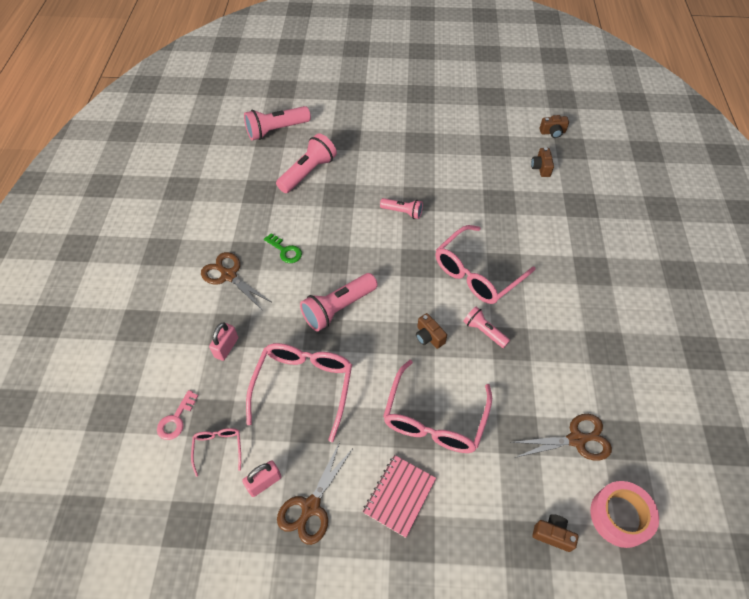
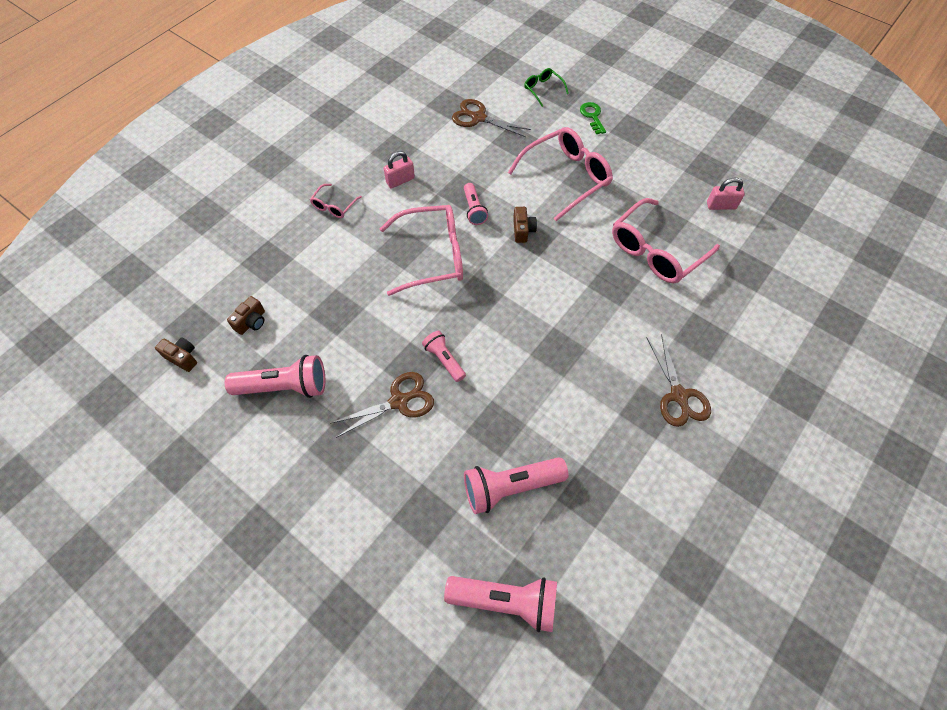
camera: 145 degrees left, 5 degrees up
(176, 420) = (780, 284): pink key -> none
(218, 448) = (749, 245): pink glasses -> pink glasses (334, 206)
(226, 347) = (711, 320): pink padlock -> pink padlock (400, 180)
(285, 251) = (602, 389): green key -> green key (592, 116)
(310, 506) = (693, 176): brown scissors -> brown scissors (399, 401)
(338, 308) = (584, 297): pink flashlight -> pink flashlight (284, 386)
(399, 496) = (626, 151): pink notebook -> none
(552, 534) = (543, 89): brown camera -> green glasses
(620, 516) = (494, 77): pink tape -> none

